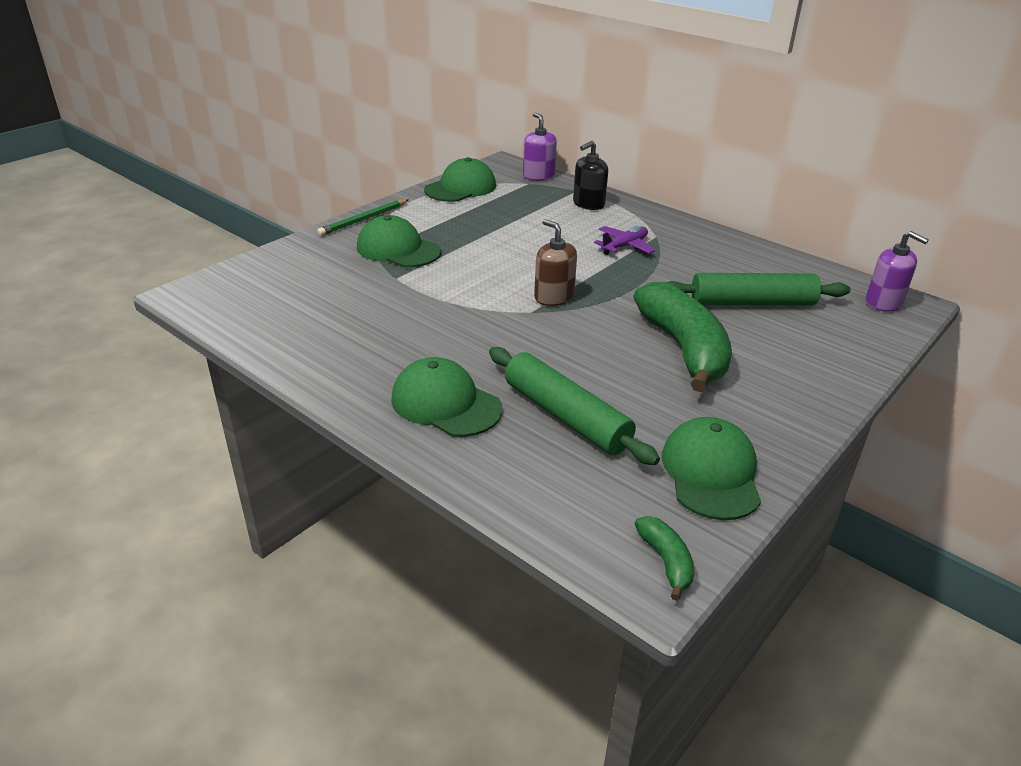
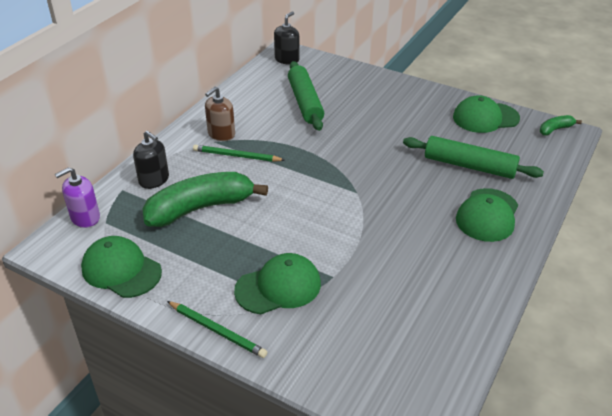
camera: 100 degrees left, 5 degrees up
(398, 249) = (278, 287): green cap -> green cap turned 135 degrees counterclockwise
(553, 297) = (331, 184): brown soap dispenser -> brown soap dispenser (221, 134)
(566, 416) = (469, 166): green rolling pin -> green rolling pin turned 75 degrees clockwise
(624, 246) = (236, 156): purple plane -> green pencil
(683, 349) = (374, 127): green banana -> green banana (200, 208)
(883, 302) = (287, 59): purple soap dispenser -> black soap dispenser

